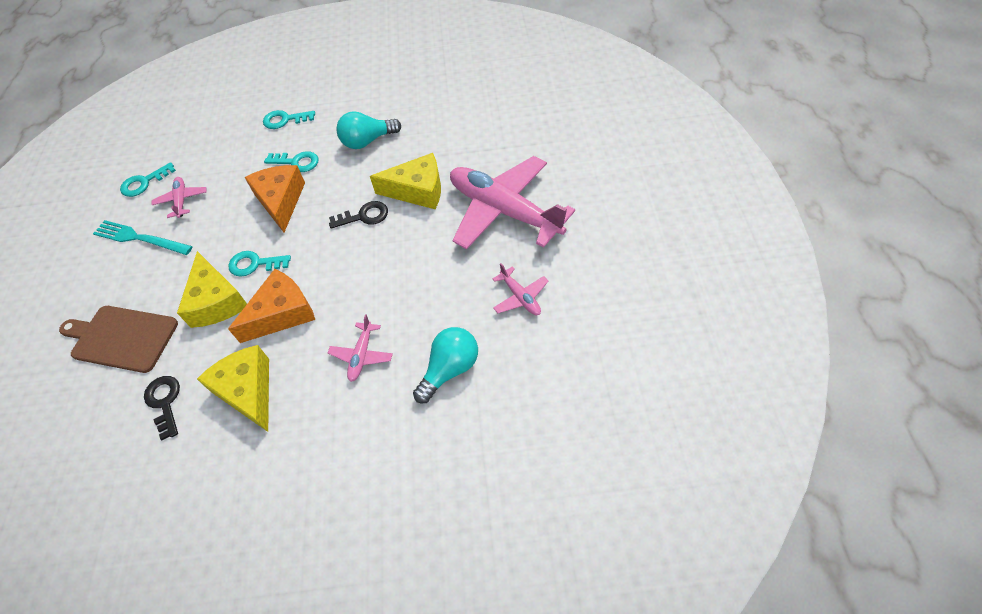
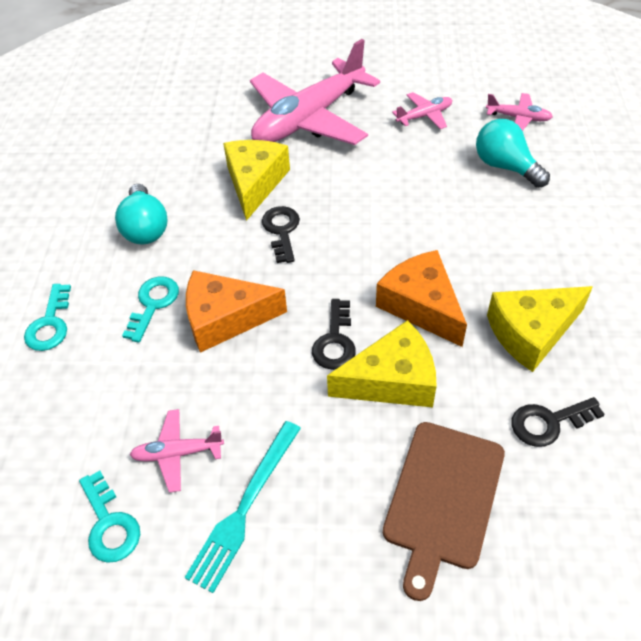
camera: 85 degrees left, 5 degrees down
(255, 264) = (335, 341): turquoise key -> black key
(362, 355) = (486, 231): pink plane -> pink plane (518, 118)

